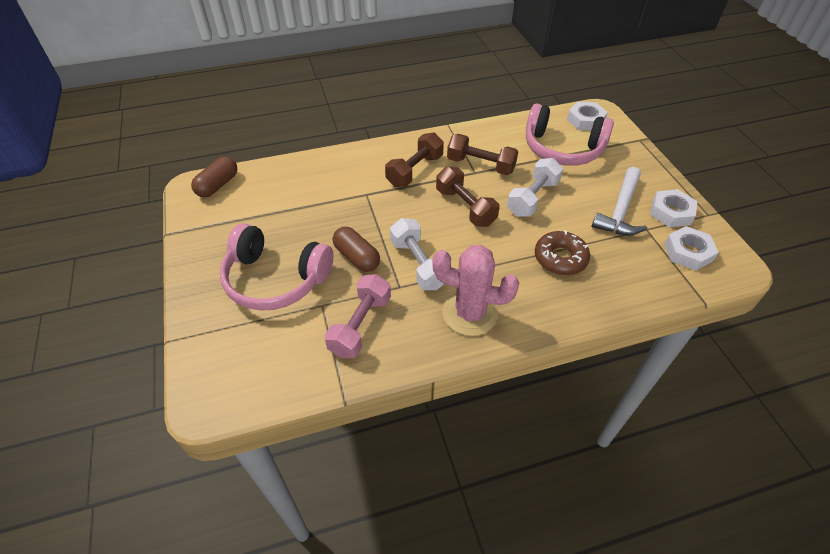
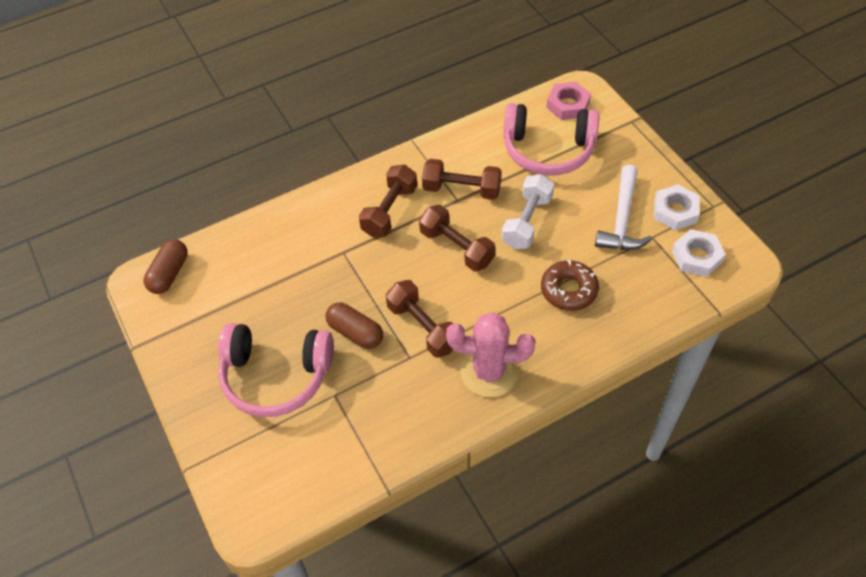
camera: 10 degrees left, 5 degrees up
(360, 325) = (381, 409): pink dumbbell -> none
(418, 264) = (423, 327): white dumbbell -> brown dumbbell
(585, 120) = (568, 105): white nut -> pink nut

